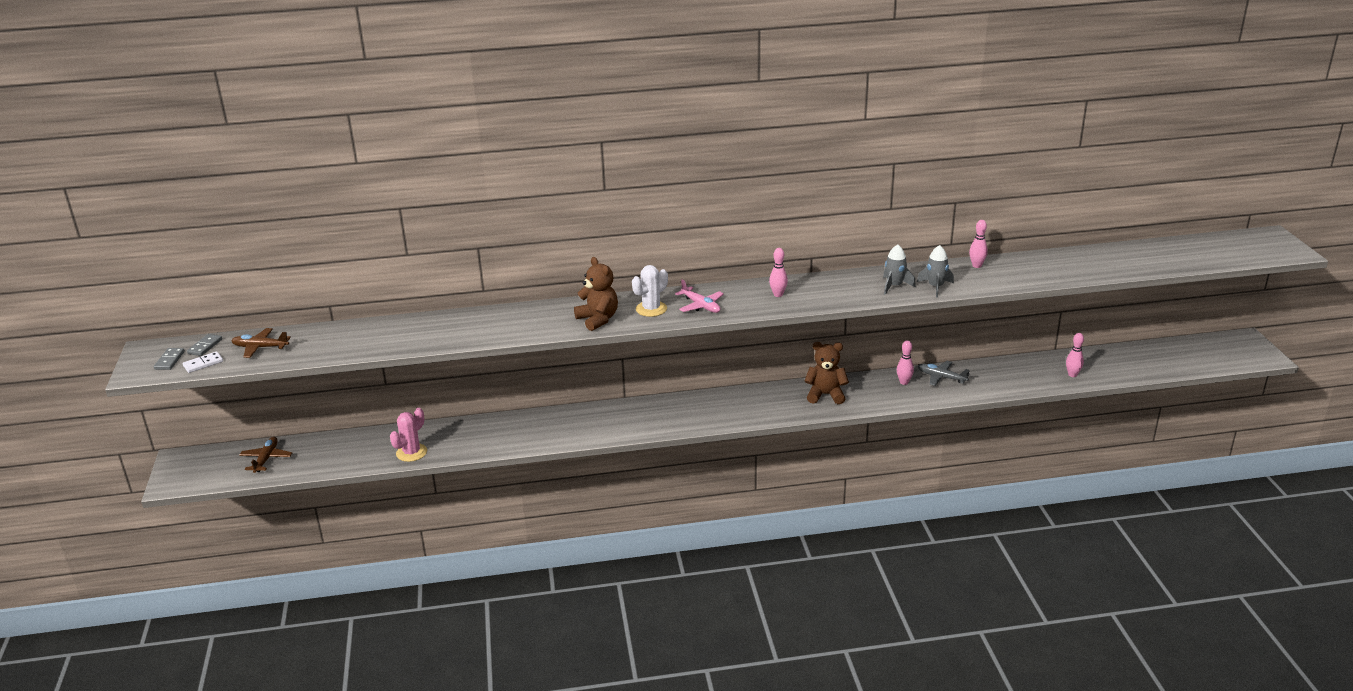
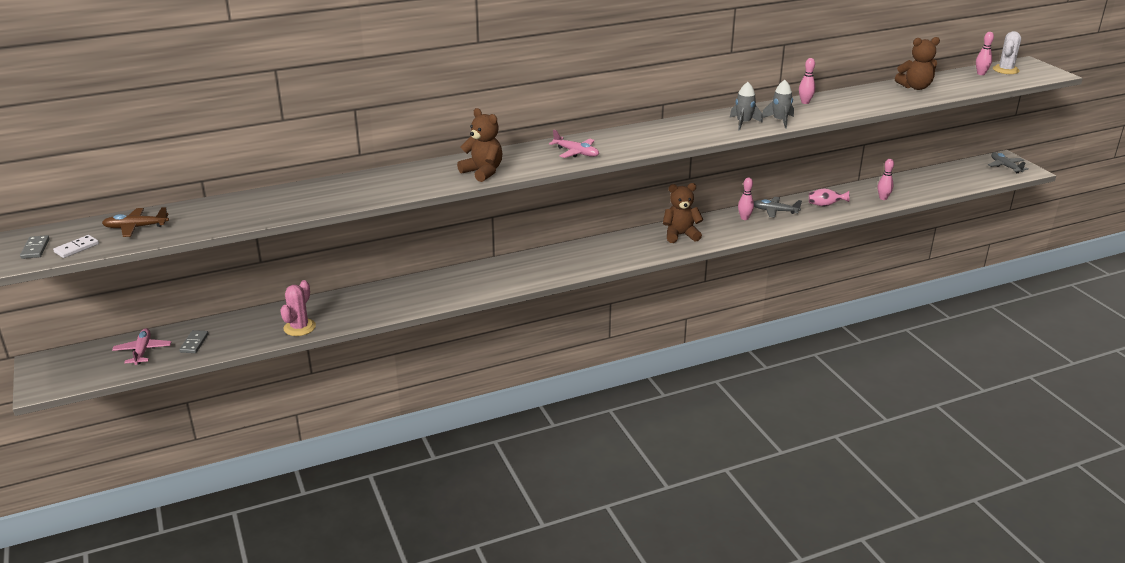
camera: 15 degrees left, 0 degrees up
(205, 346) = (71, 232): grey domino -> grey domino (194, 343)
(266, 459) = (143, 351): brown plane -> pink plane
(651, 309) = (530, 159): white cactus -> white cactus (1005, 70)
(778, 295) = (643, 138): pink bowling pin -> pink bowling pin (981, 74)
(1001, 376) = (825, 205): none -> pink vase
(1114, 257) = (915, 87): none -> brown teddy bear
(1240, 349) = (1005, 166): none -> grey plane

